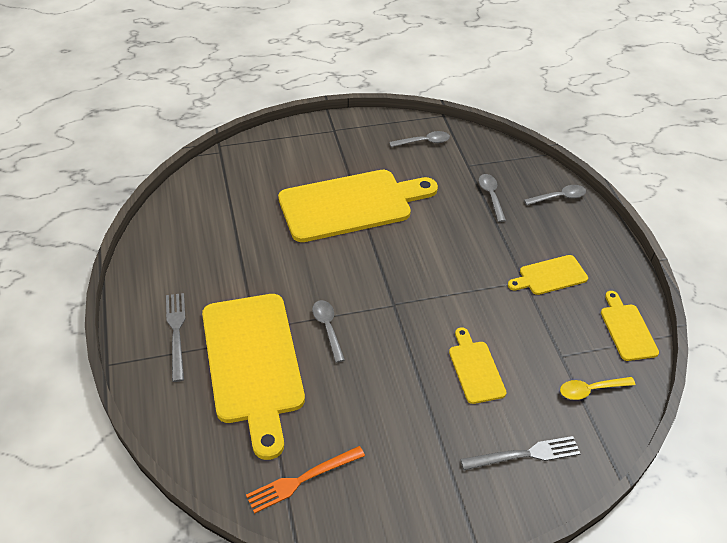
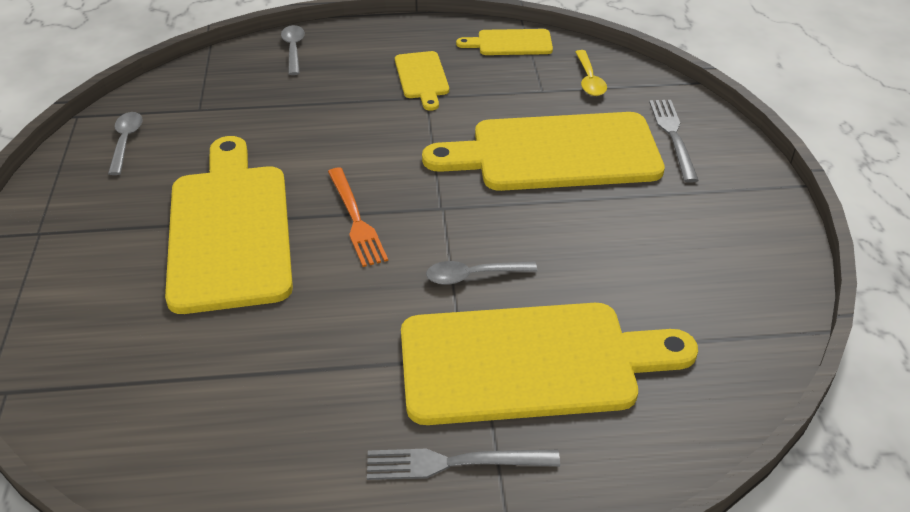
camera: 80 degrees left, 5 degrees down
(302, 479) = (723, 320): orange fork -> orange fork (355, 219)
(475, 369) = (555, 153): yellow cutting board -> yellow cutting board, size x2.12
(491, 196) = (269, 99): grey spoon -> none

